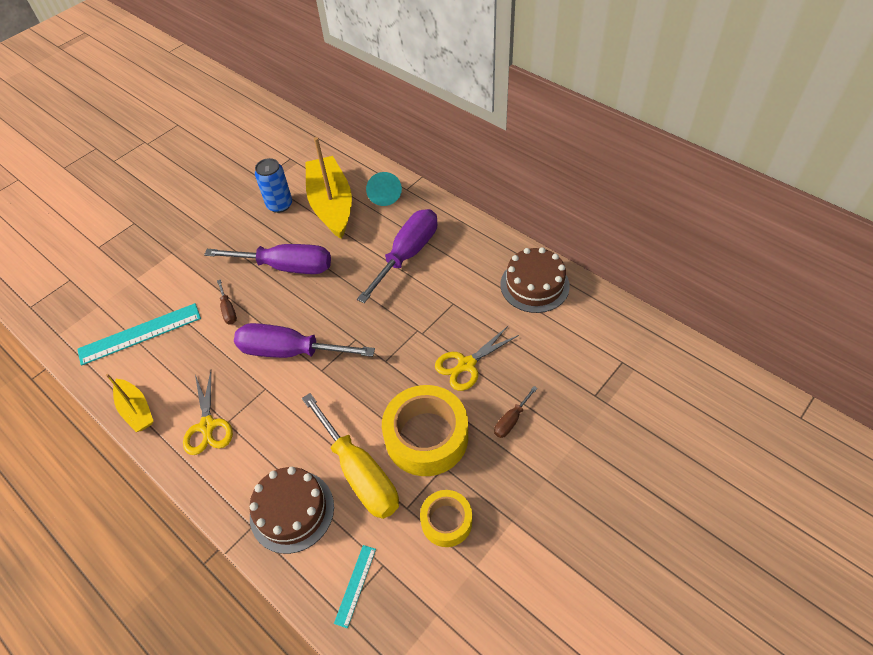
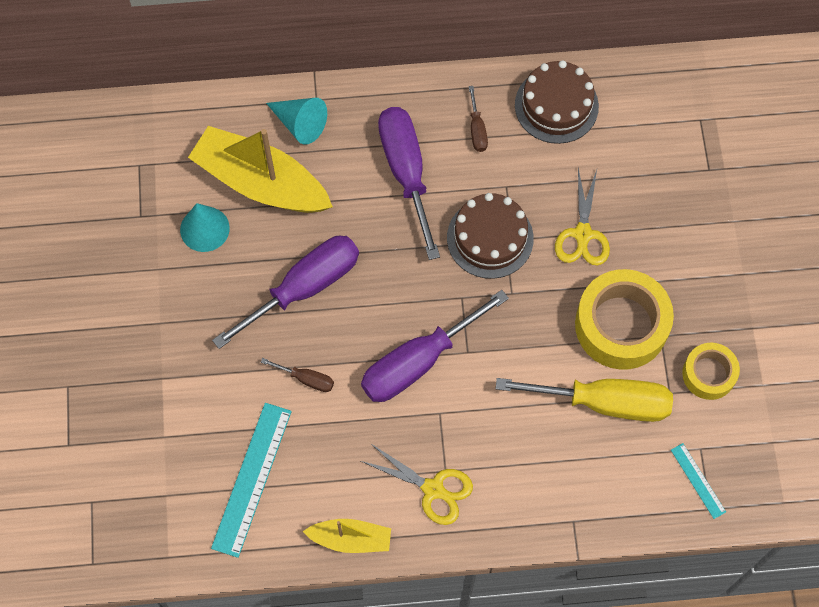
camera: 50 degrees left, 15 degrees up
(279, 205) = (204, 229): blue can -> turquoise cone
(292, 511) = (589, 480): brown cake -> brown cake (490, 238)
(511, 420) = (669, 250): brown screwdriver -> brown screwdriver (477, 130)

